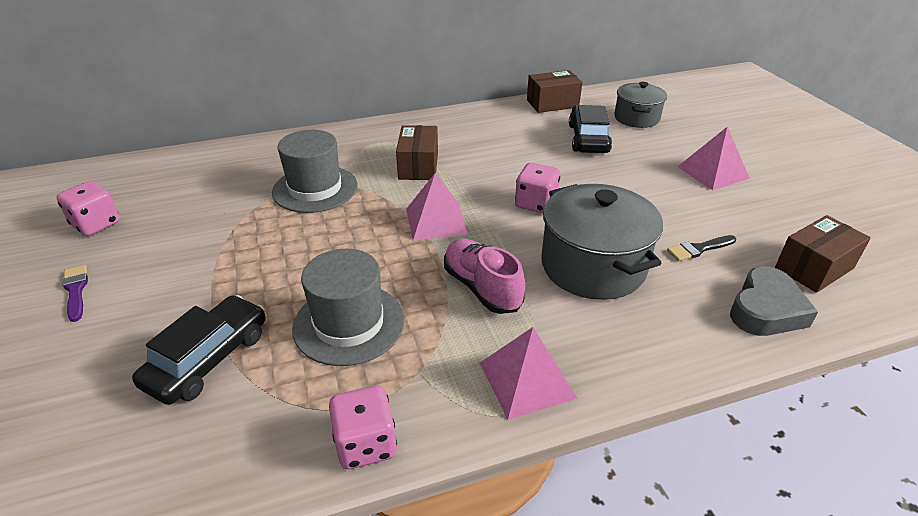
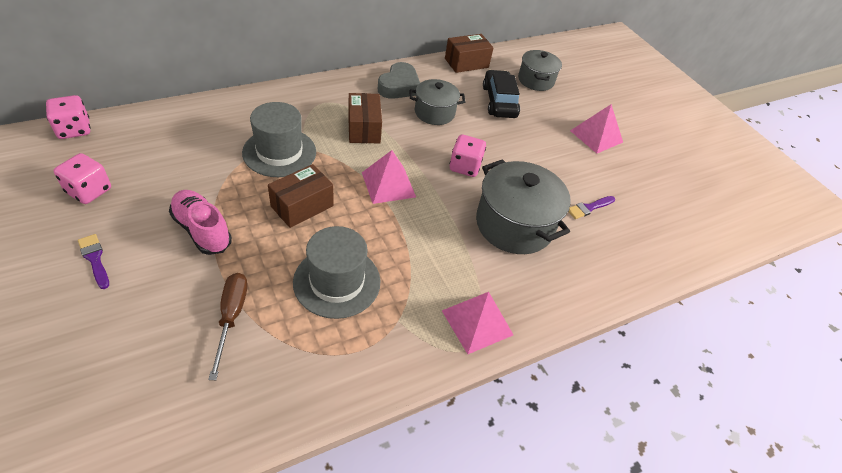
camera: 15 degrees left, 10 degrees up
(208, 359) = (231, 317): black car -> brown screwdriver
(365, 444) = (370, 379): pink dice -> pink dice (74, 130)
(482, 288) = (434, 246): pink shoe -> pink shoe (202, 230)
(506, 150) = (434, 113): none -> grey pot
(699, 249) = (589, 208): black brush -> purple brush
(766, 310) = (635, 259): grey heart -> grey heart (399, 86)
(814, 268) = (667, 223): brown box -> brown box (302, 206)

